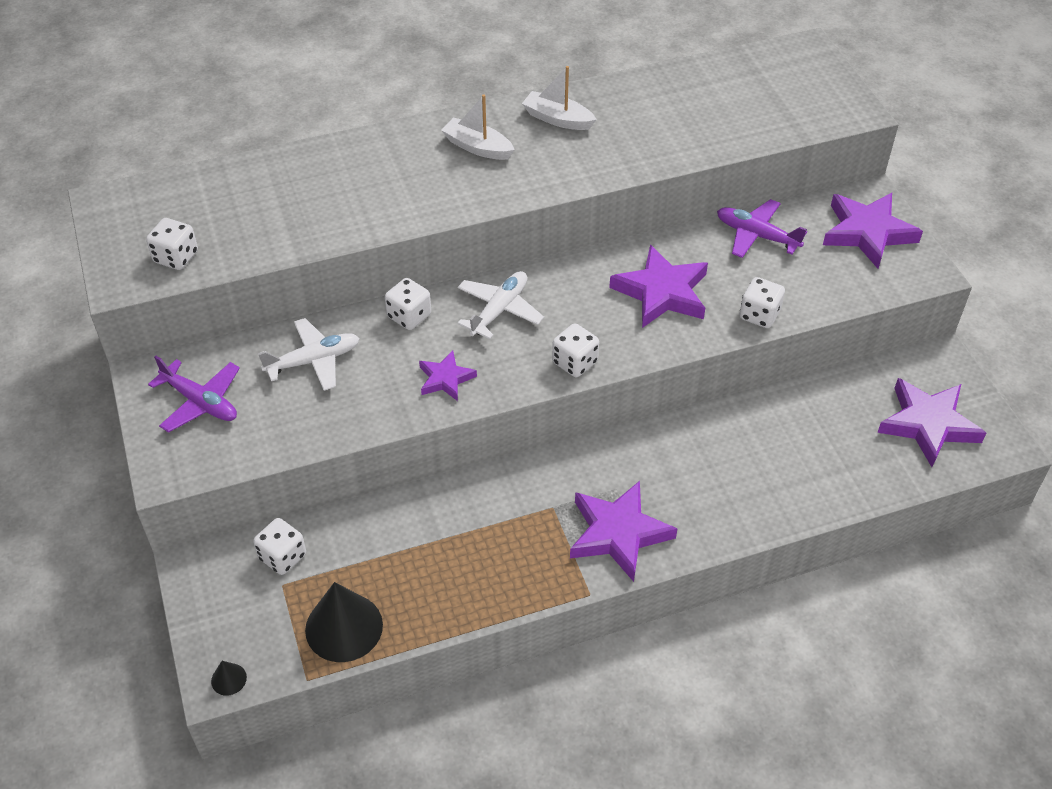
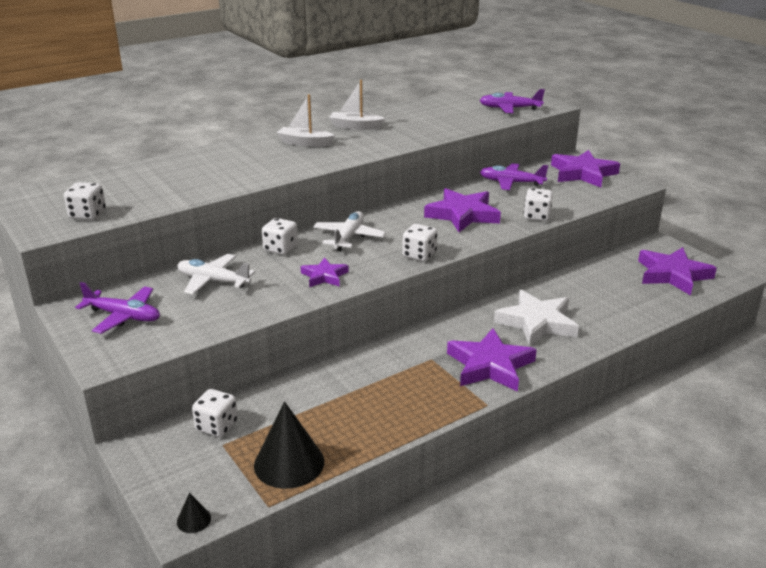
camera: 15 degrees left, 20 degrees down
(313, 360) = (213, 281): white plane -> white plane turned 120 degrees counterclockwise
(706, 474) = (537, 322): none -> white star
(792, 109) = (509, 108): none -> purple plane

